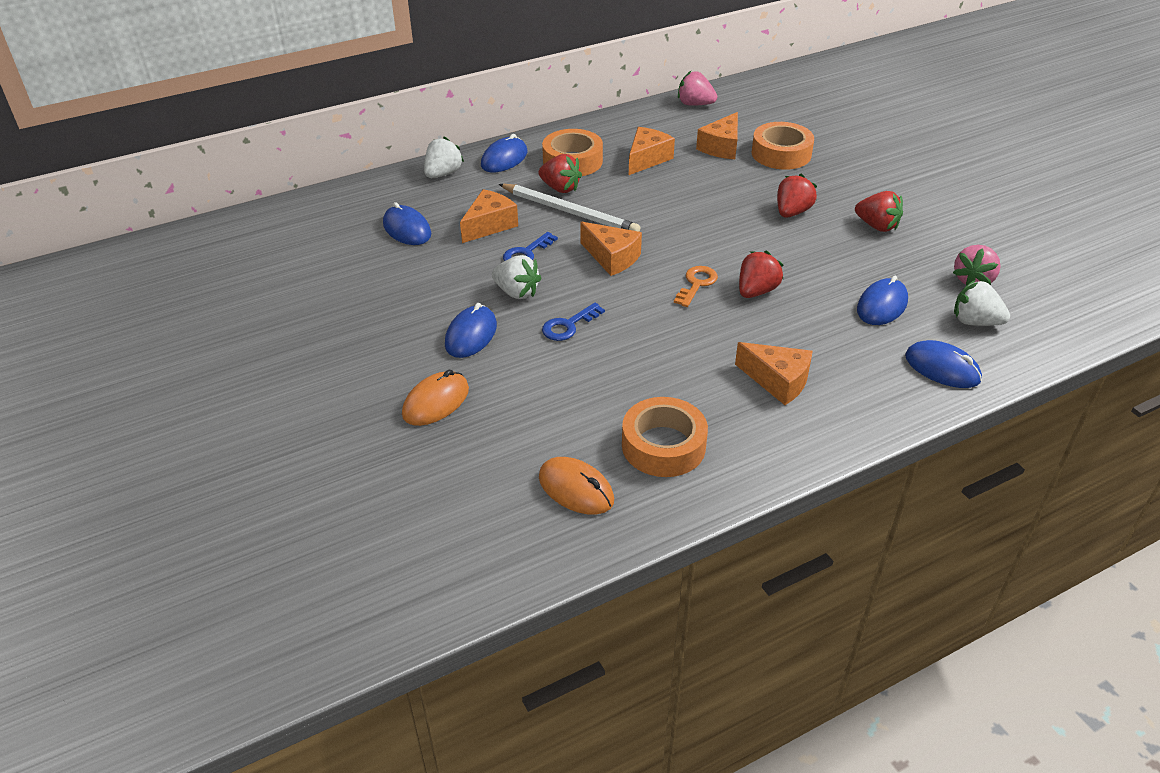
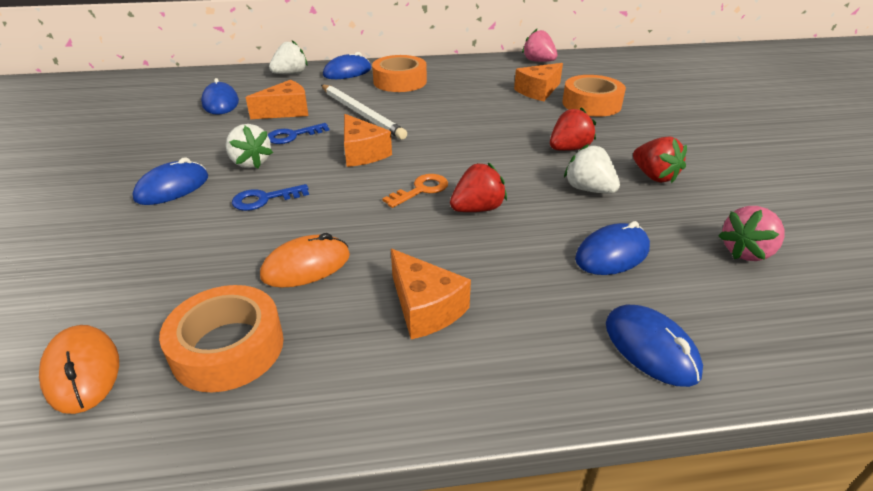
camera: 20 degrees right, 5 degrees down
(436, 402) = (71, 237): orange mouse -> orange mouse (306, 266)
(560, 188) = (371, 97): red strawberry -> none
(647, 159) = (464, 89): orange cheese -> none
(975, 322) = (727, 300): white strawberry -> white strawberry (588, 189)

